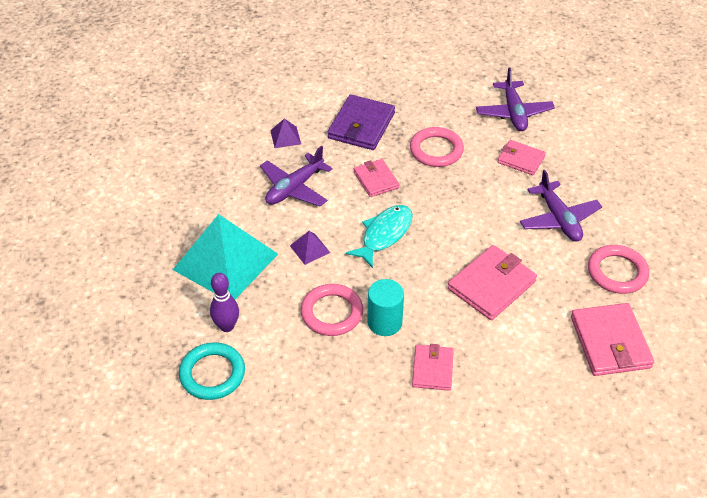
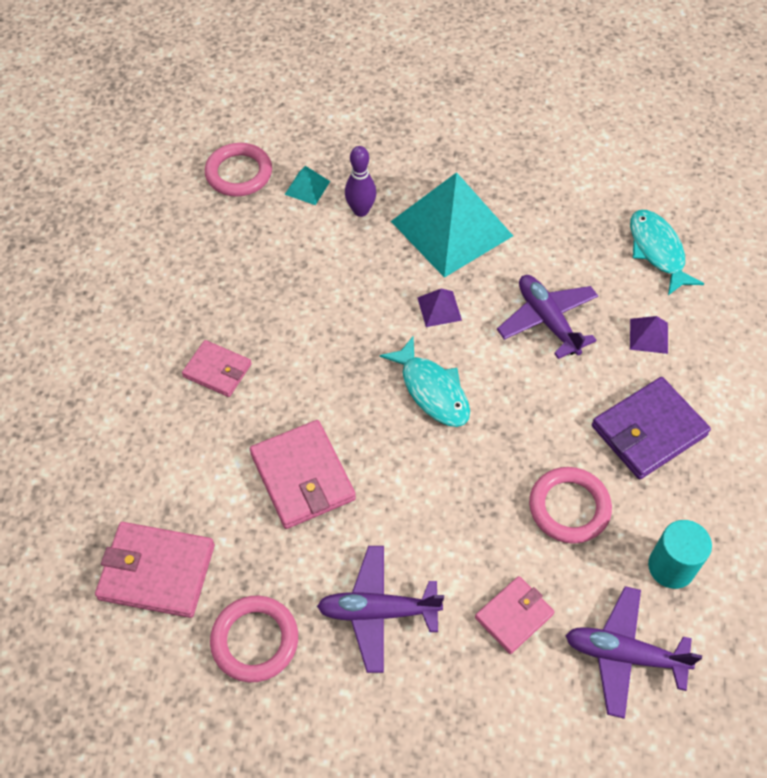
camera: 110 degrees right, 10 degrees up
(206, 144) = (657, 251): none -> turquoise fish
(212, 374) = (307, 188): turquoise ring -> turquoise pyramid
(332, 313) = (336, 303): pink ring -> pink ring (239, 173)
(361, 125) = (649, 431): purple wallet -> purple wallet turned 75 degrees counterclockwise
(376, 180) = (532, 413): pink wallet -> none
(384, 322) = (300, 347): turquoise cylinder -> turquoise cylinder (671, 567)

